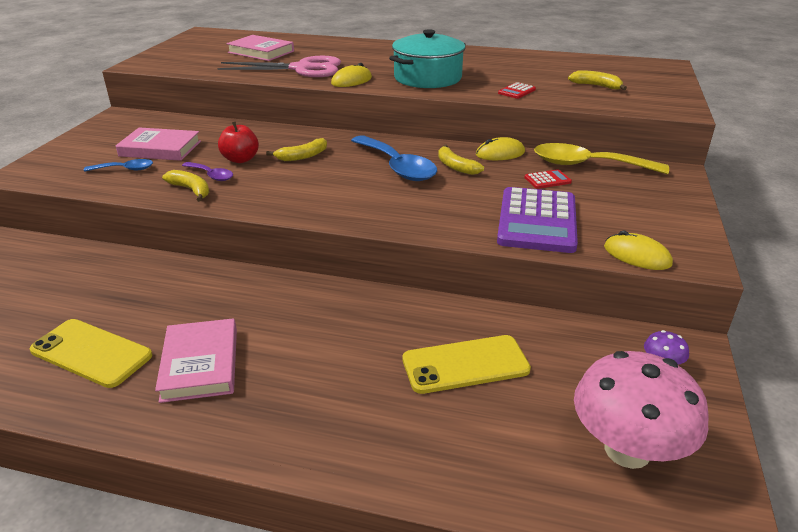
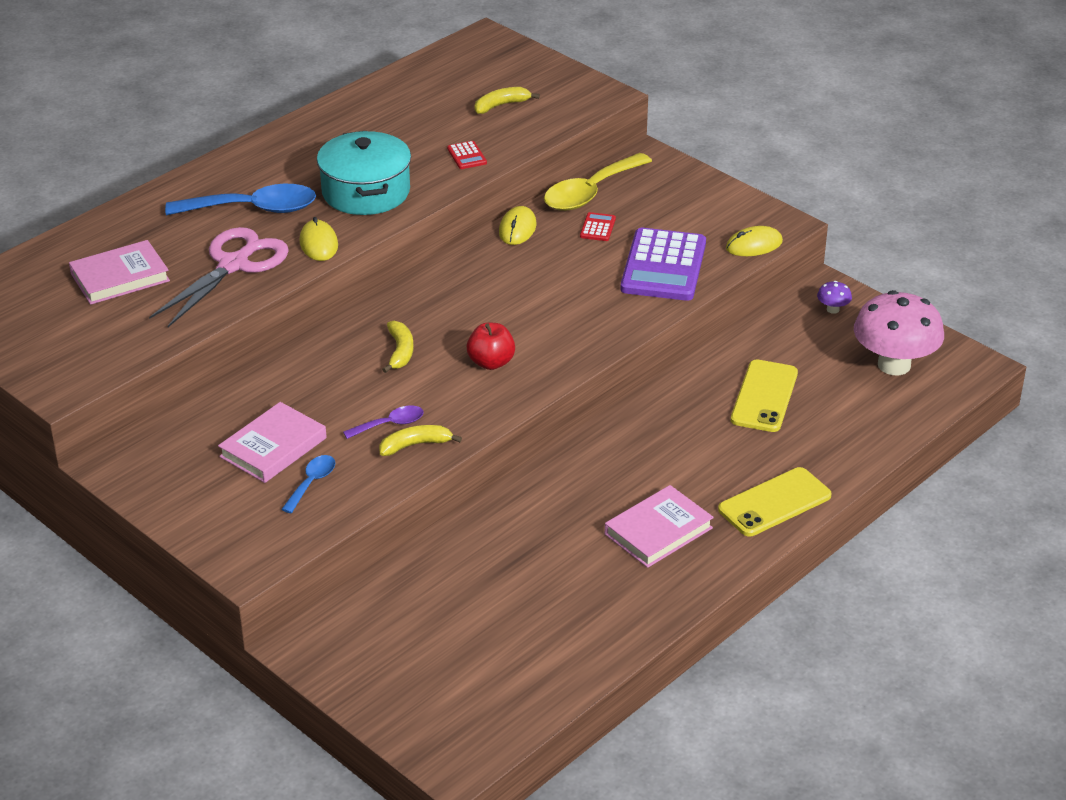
camera: 60 degrees left, 5 degrees up
(91, 353) = (593, 591): yellow phone -> yellow phone (774, 502)
(200, 364) = (658, 531): pink book -> pink book turned 60 degrees counterclockwise
(240, 159) = (366, 395): red apple -> red apple (491, 362)
(397, 167) = (487, 300): blue spoon -> blue spoon (253, 209)
(456, 166) = (521, 266): yellow banana -> none
(537, 221) = (663, 266): purple calculator -> purple calculator turned 60 degrees clockwise

